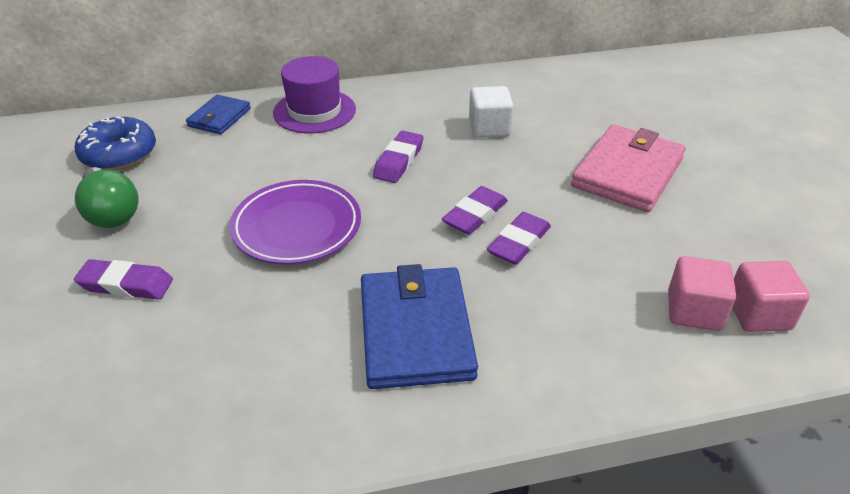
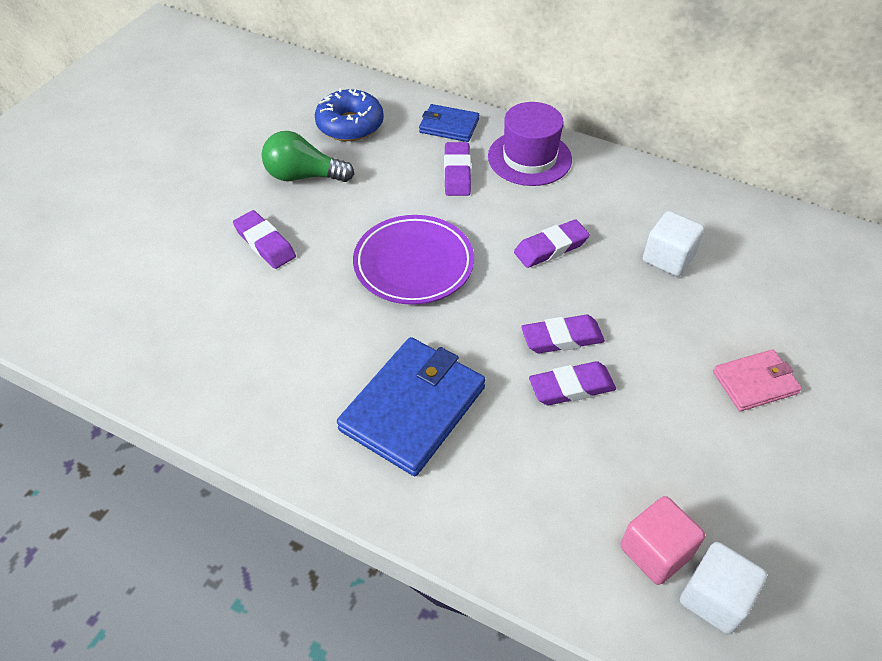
camera: 40 degrees right, 10 degrees up
(111, 212) = (303, 176): green light bulb -> green light bulb turned 90 degrees clockwise
(219, 117) = (449, 126): blue wallet -> blue wallet turned 45 degrees clockwise
(263, 146) = (457, 173): none -> purple eraser
(627, 172) = (755, 382): pink wallet -> pink wallet, size x0.56
(758, 314) = (714, 598): pink cube -> white cube

